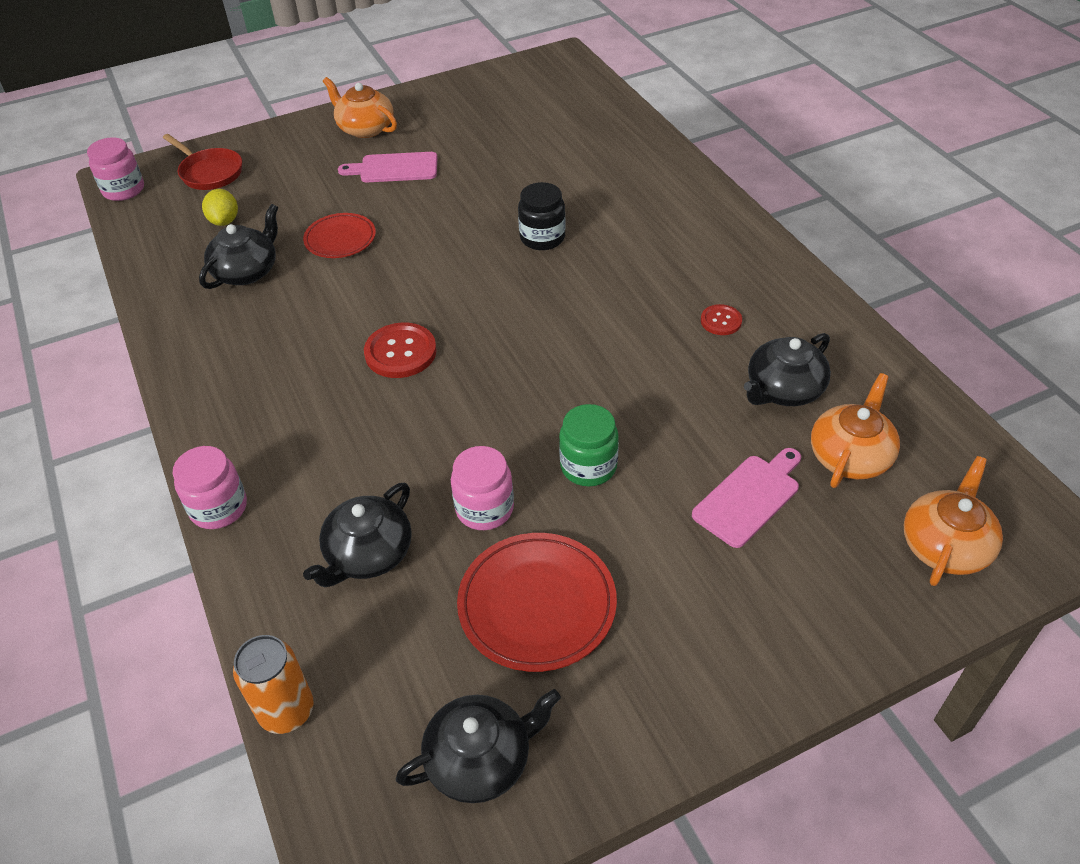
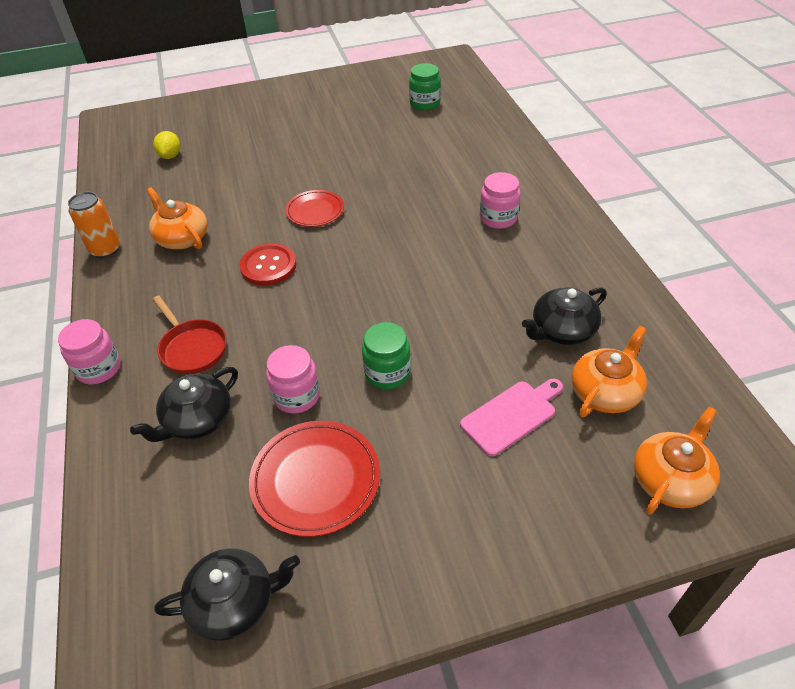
camera: 10 degrees right, 0 degrees up
(123, 190) = (107, 127): pink jar -> pink jar (498, 218)
(209, 172) = (171, 120): red pan -> red pan (192, 348)
(247, 271) = (175, 194): black teapot -> none
(286, 711) = (98, 536): orange can -> orange can (106, 249)
(340, 239) = (249, 177): red plate -> red plate (315, 211)
(365, 128) = (291, 98): orange teapot -> orange teapot (182, 238)
(394, 168) = (304, 129): pink cutting board -> none
(542, 121) = (425, 103): none -> green jar
(542, 238) = (400, 190): black jar -> none
(721, 321) = (524, 269): red button -> none

